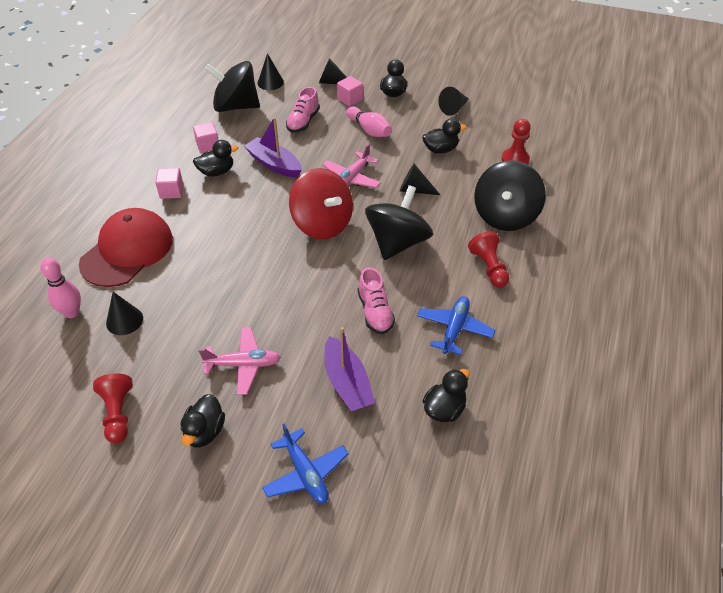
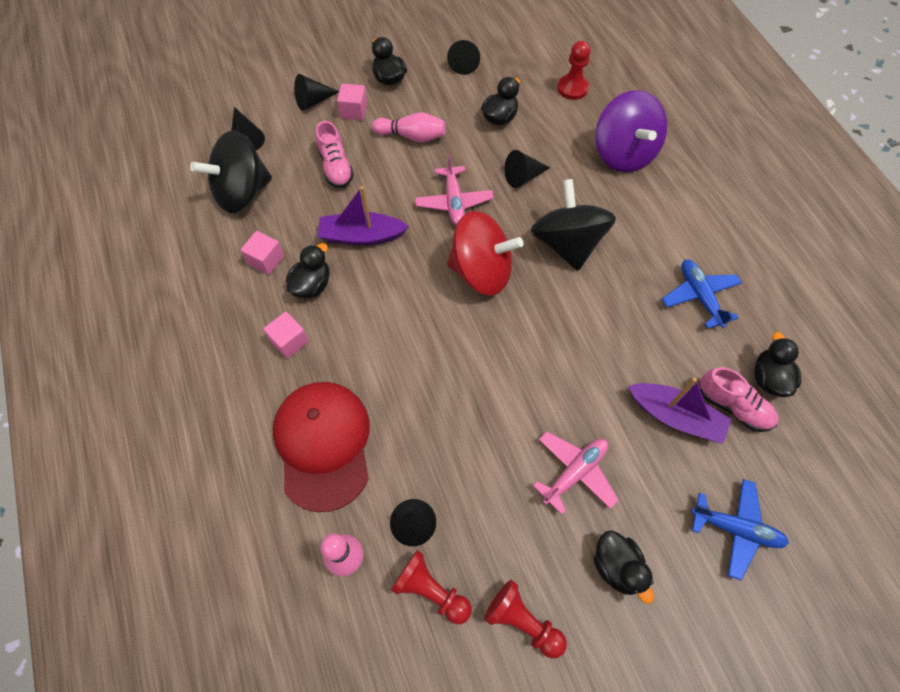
camera: 40 degrees left, 15 degrees up
(375, 312) = (623, 329): pink shoe -> pink shoe (733, 406)
(489, 267) = (663, 215): red pawn -> red pawn (431, 590)
(505, 216) = (623, 153): black spinning top -> purple spinning top

